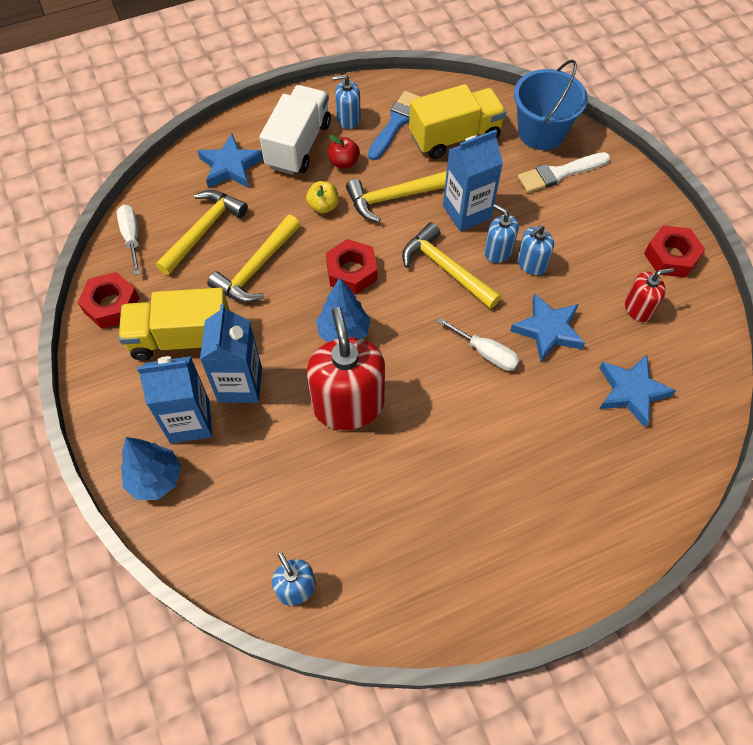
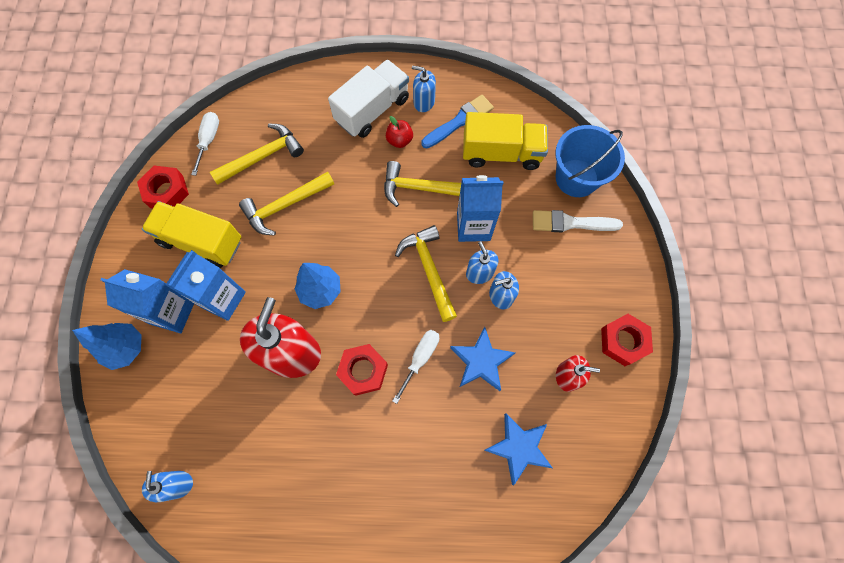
camera: 25 degrees right, 10 degrees up
(230, 166) = (311, 108): blue star -> none
(323, 206) = (363, 173): yellow apple -> none
(351, 271) = (354, 240): red nut -> red nut (363, 371)
(486, 353) = (420, 358): white screwdriver -> white screwdriver turned 120 degrees counterclockwise

